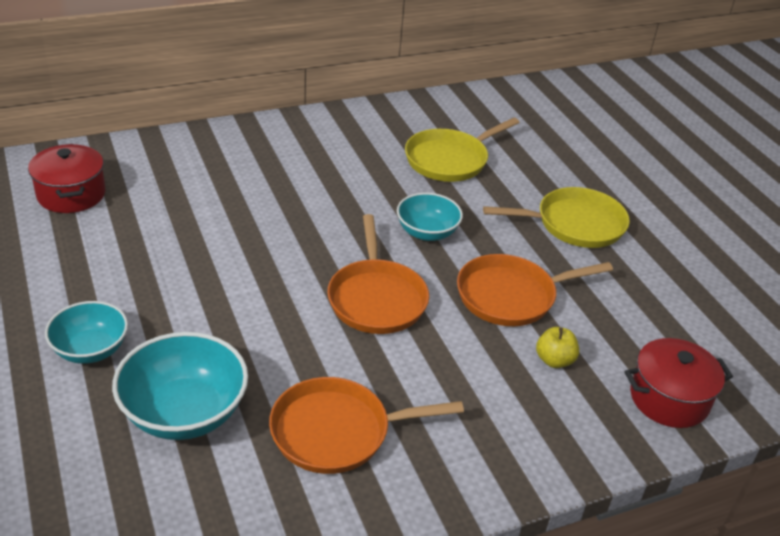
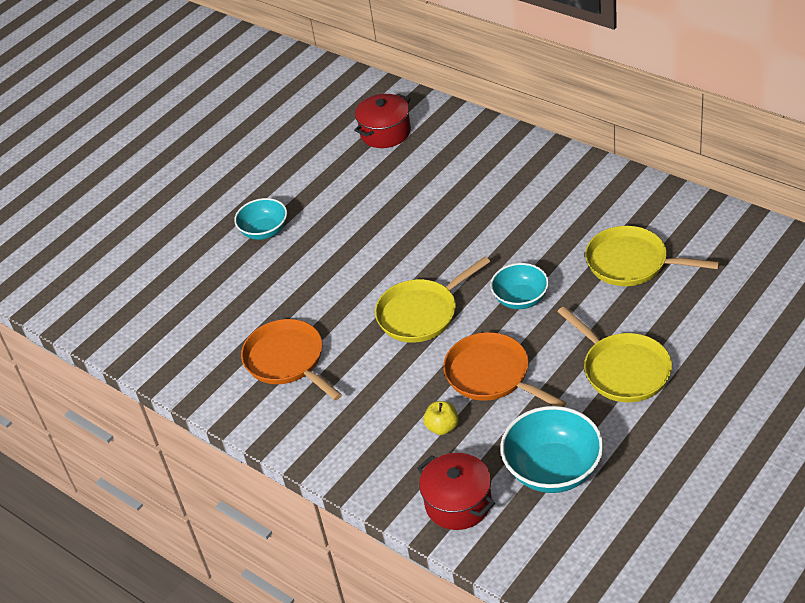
camera: 70 degrees right, 5 degrees up
(184, 413) = (250, 294): turquoise bowl -> turquoise bowl (553, 470)
(376, 298) = (421, 313): orange pan -> yellow pan

